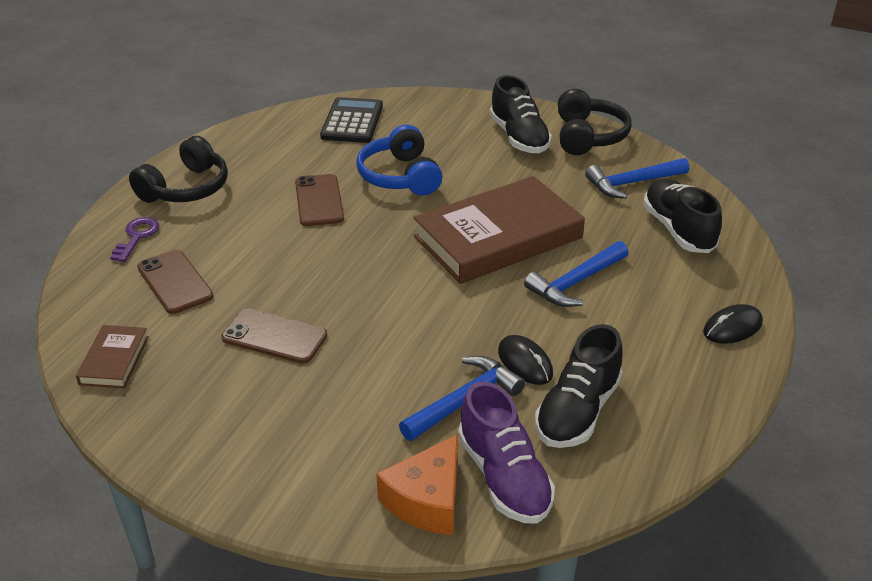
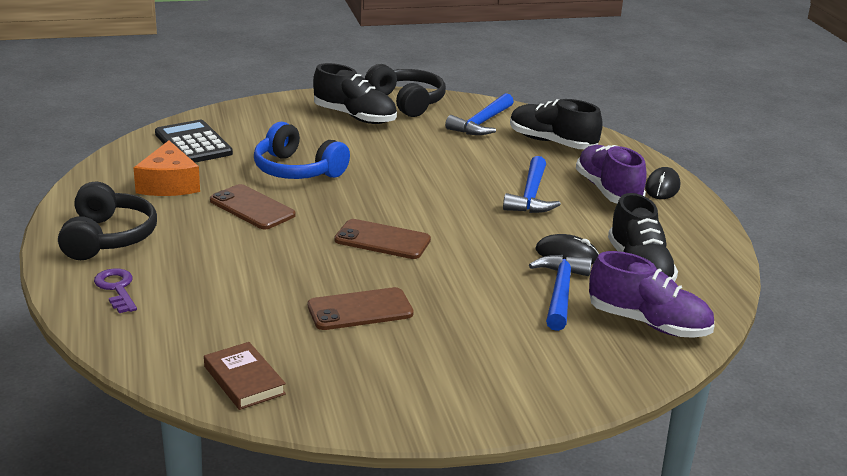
camera: 40 degrees left, 10 degrees down
(174, 282) = (210, 307): brown phone -> brown phone (382, 240)
(427, 500) = (620, 357): orange cheese -> orange cheese (168, 184)
(498, 237) = (436, 186): brown book -> none
(664, 308) = (608, 191): none -> purple shoe

